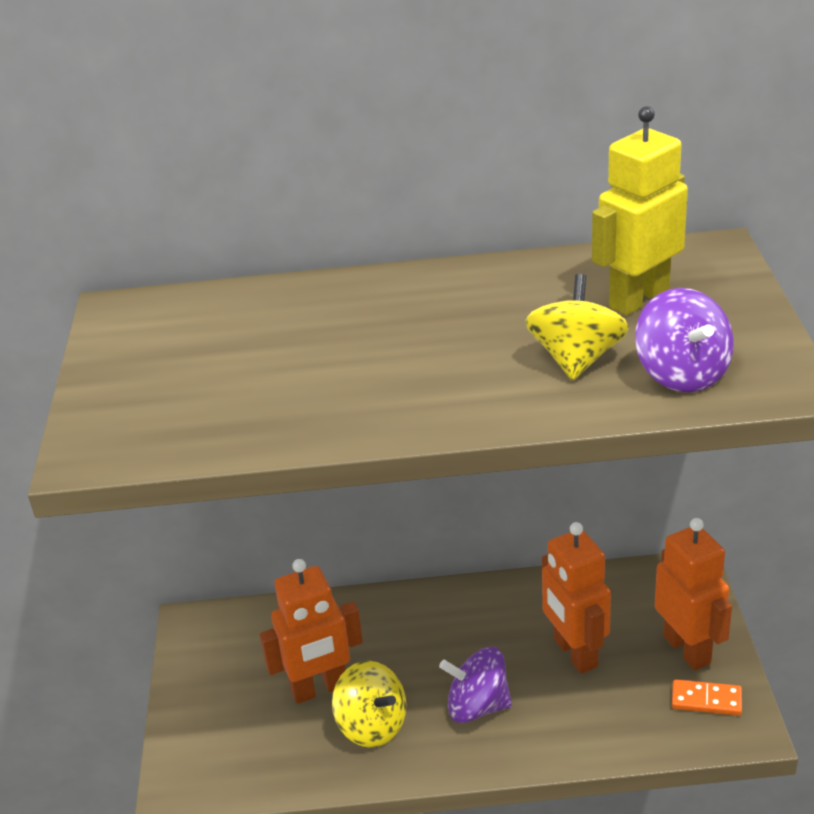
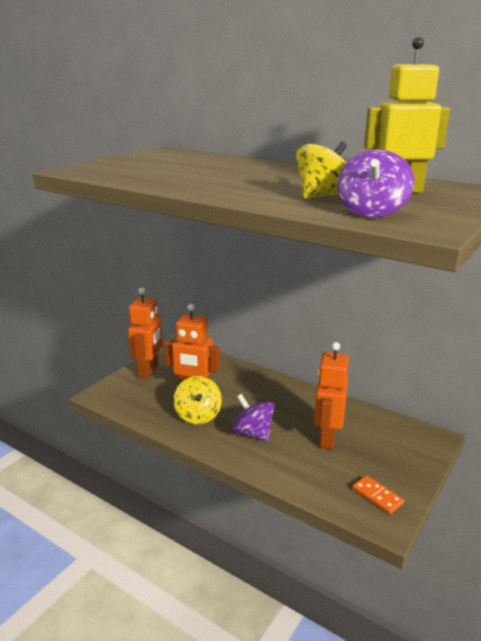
camera: 35 degrees right, 10 degrees down
(687, 649) = (393, 469): orange robot -> orange robot (149, 371)

